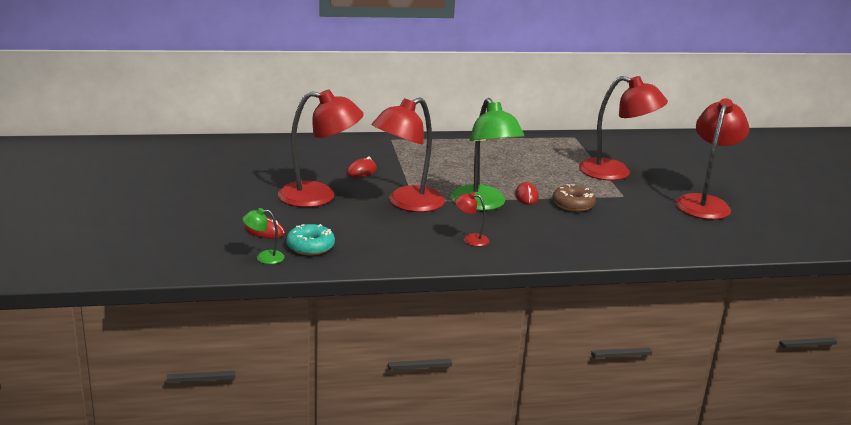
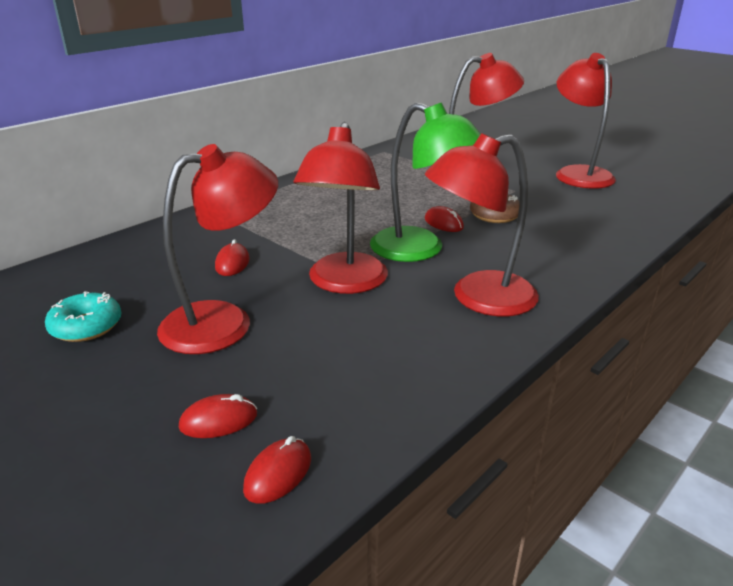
camera: 35 degrees left, 5 degrees up
(264, 257) = (278, 474): green lamp -> red mouse
(310, 246) = (319, 411): turquoise donut -> turquoise donut (86, 326)
(470, 239) = (478, 298): red lamp -> red lamp, size x2.34

